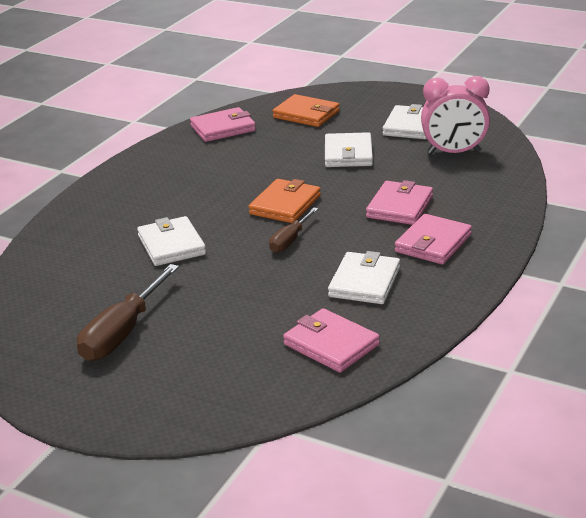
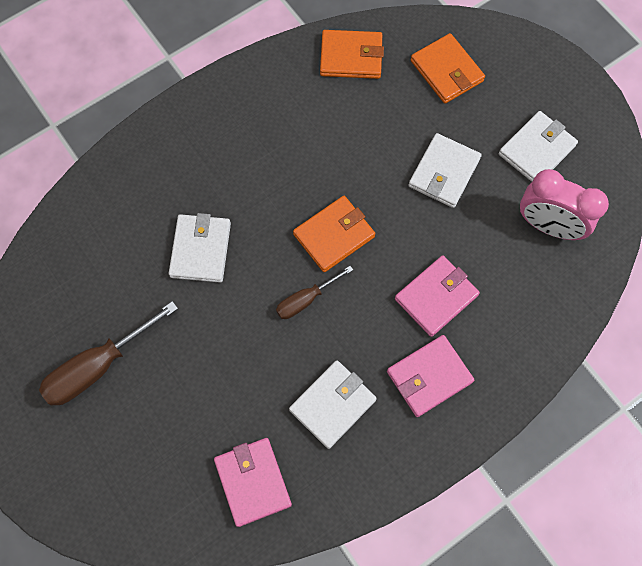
camera: 25 degrees right, 40 degrees up
(223, 128) = (351, 57): pink wallet -> orange wallet

